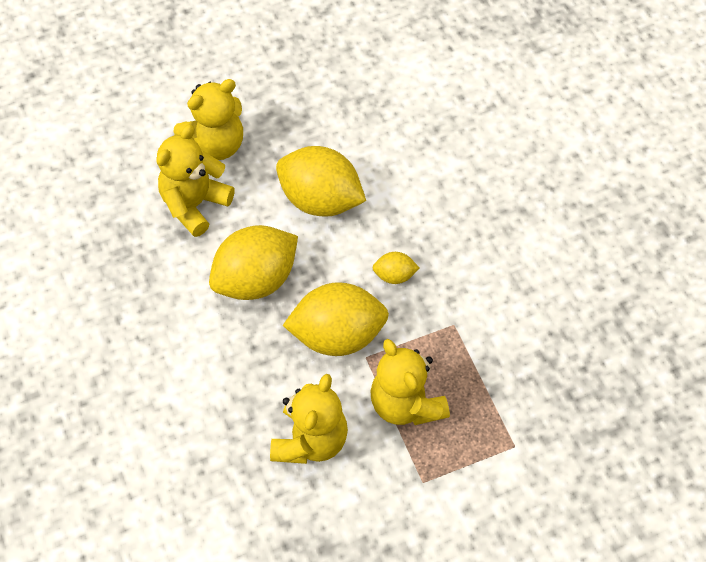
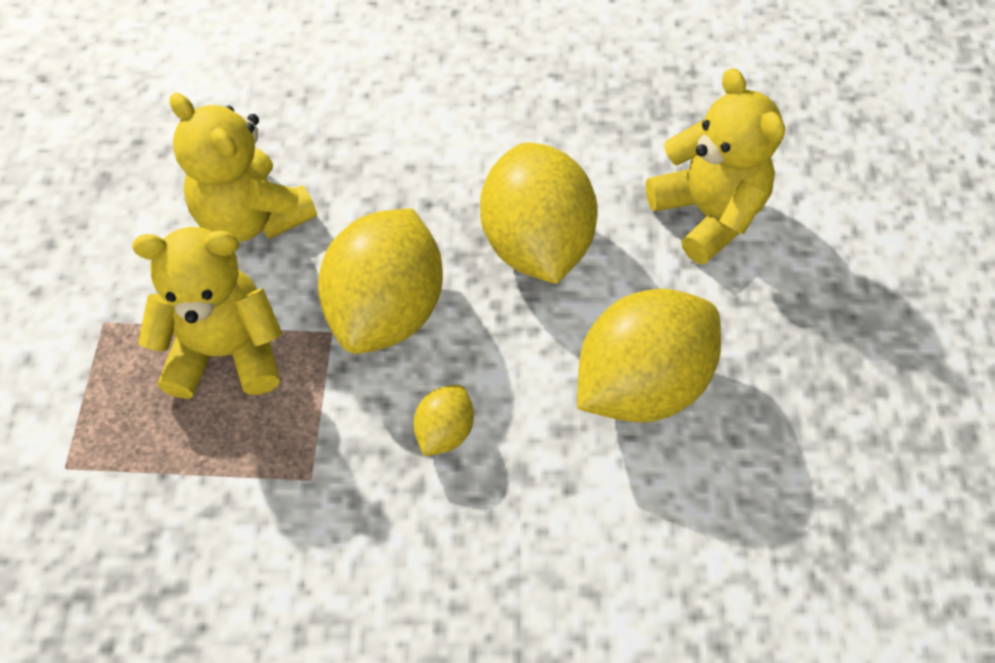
camera: 115 degrees right, 0 degrees up
(215, 144) = (816, 278): yellow teddy bear -> none

